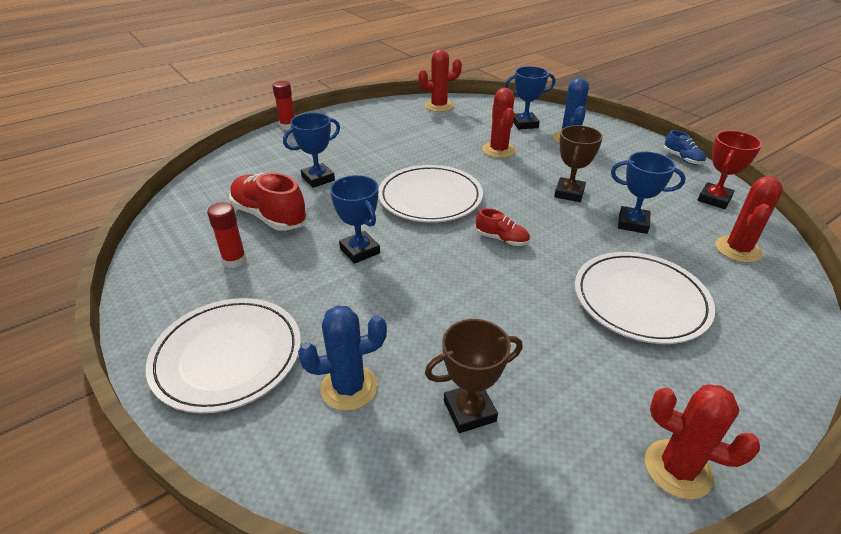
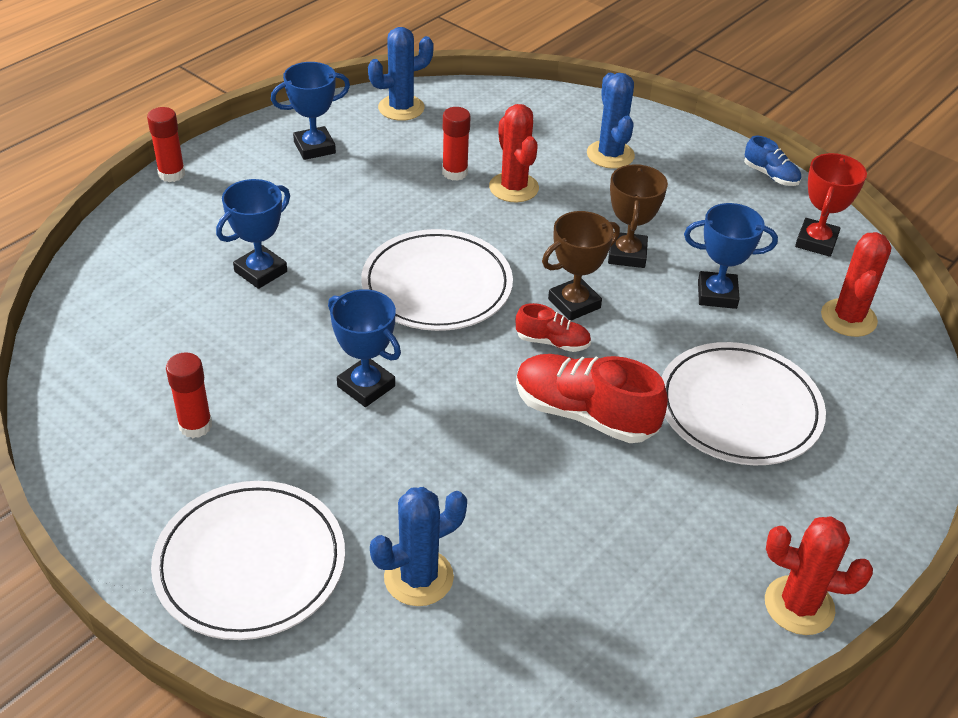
camera: 15 degrees left, 5 degrees up
(269, 216) = (214, 347): red shoe -> red shoe (584, 414)
(439, 106) = (401, 108): red cactus -> blue cactus
(462, 139) = (455, 173): none -> red glue stick
(469, 411) = (567, 581): brown trophy -> brown trophy (574, 303)
(525, 124) = (541, 132): blue trophy -> blue trophy (314, 147)

